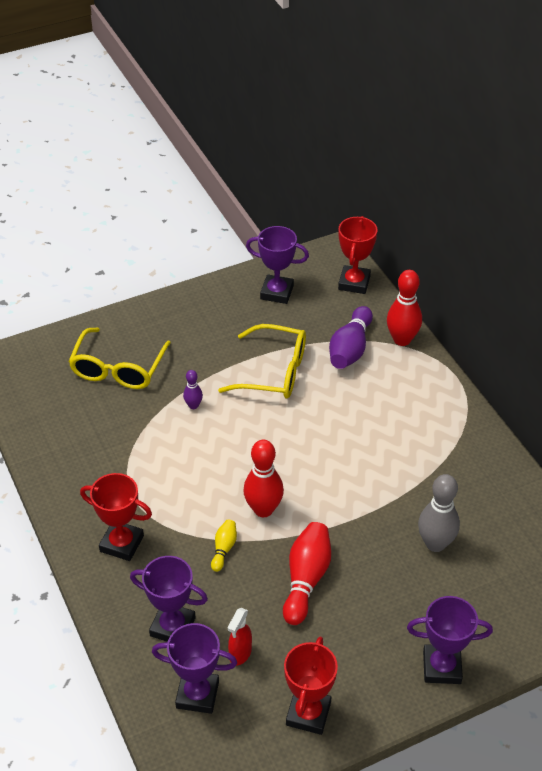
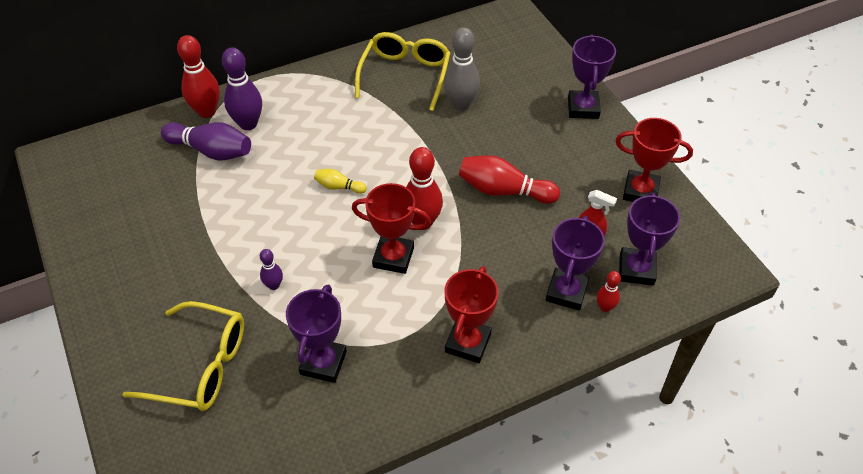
camera: 90 degrees left, 5 degrees up
(152, 659) = (605, 307): none -> red bowling pin
(224, 549) = (471, 253): yellow bowling pin -> yellow bowling pin (339, 187)
(274, 372) = (234, 213): yellow glasses -> yellow glasses (405, 75)
(277, 292) = (106, 211): purple trophy -> purple trophy (323, 363)
(354, 283) = (110, 144): red trophy -> red trophy (393, 257)
(388, 371) = (248, 124): none -> purple bowling pin

